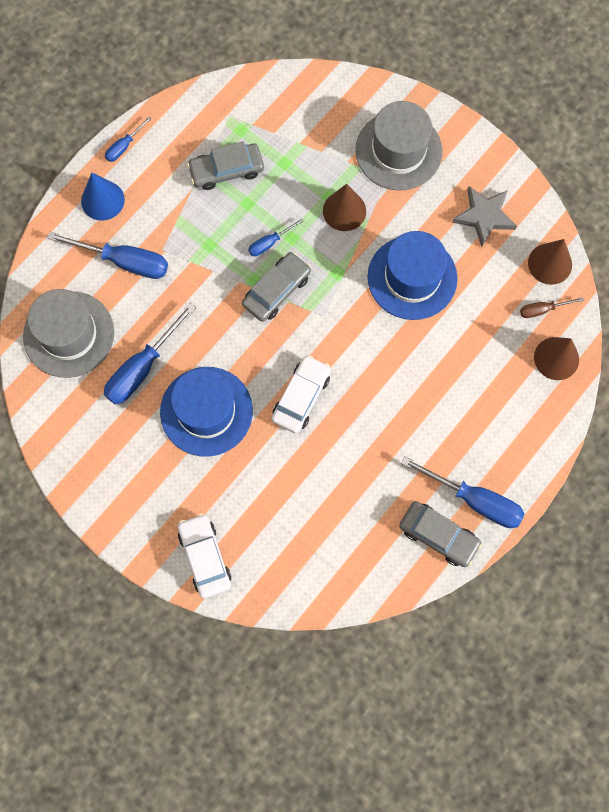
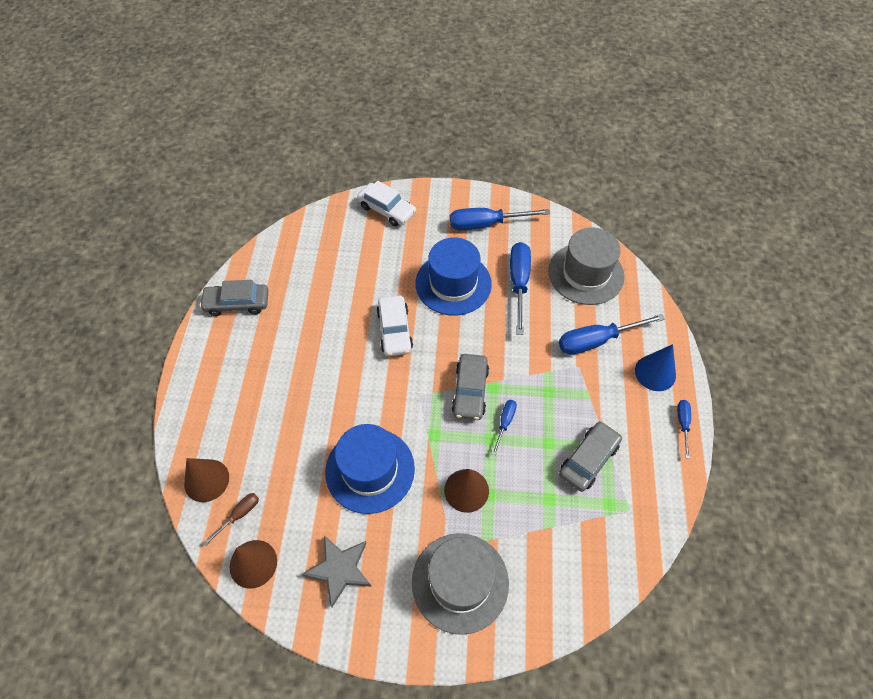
camera: 145 degrees right, 15 degrees down
(474, 500) = (222, 339): blue screwdriver -> blue screwdriver (486, 224)

